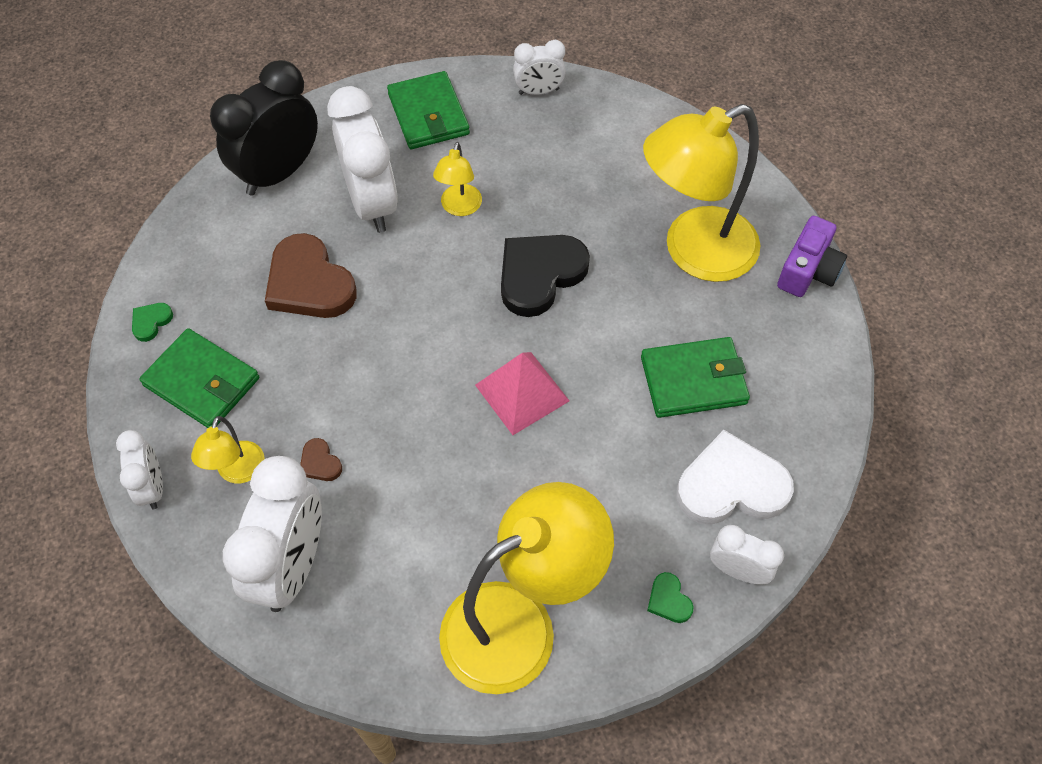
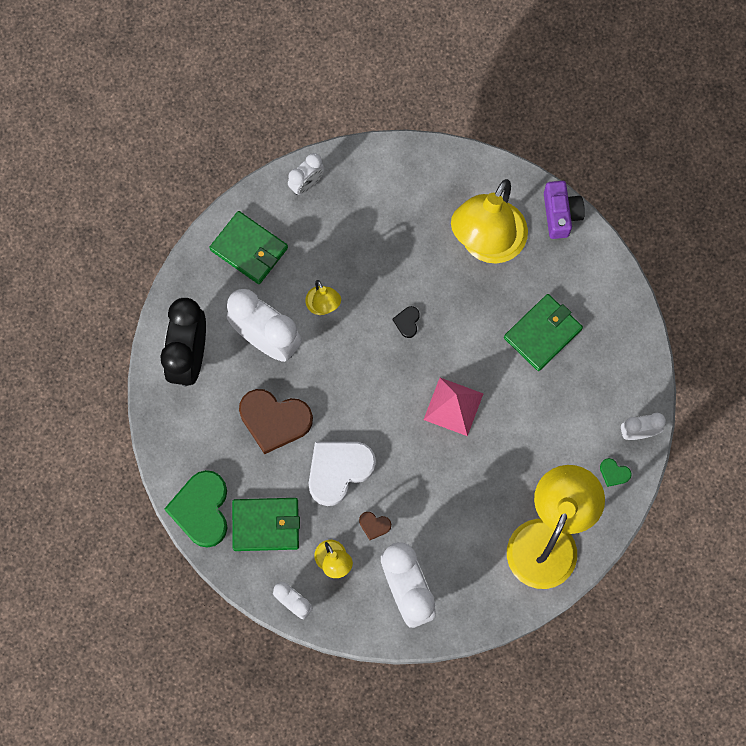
camera: 35 degrees left, 15 degrees up
(151, 322) = (201, 509): green heart -> green heart, size x2.31
(539, 275) = (407, 322): black heart -> black heart, size x0.43
(731, 485) = (604, 385): white heart -> white heart (338, 470)

